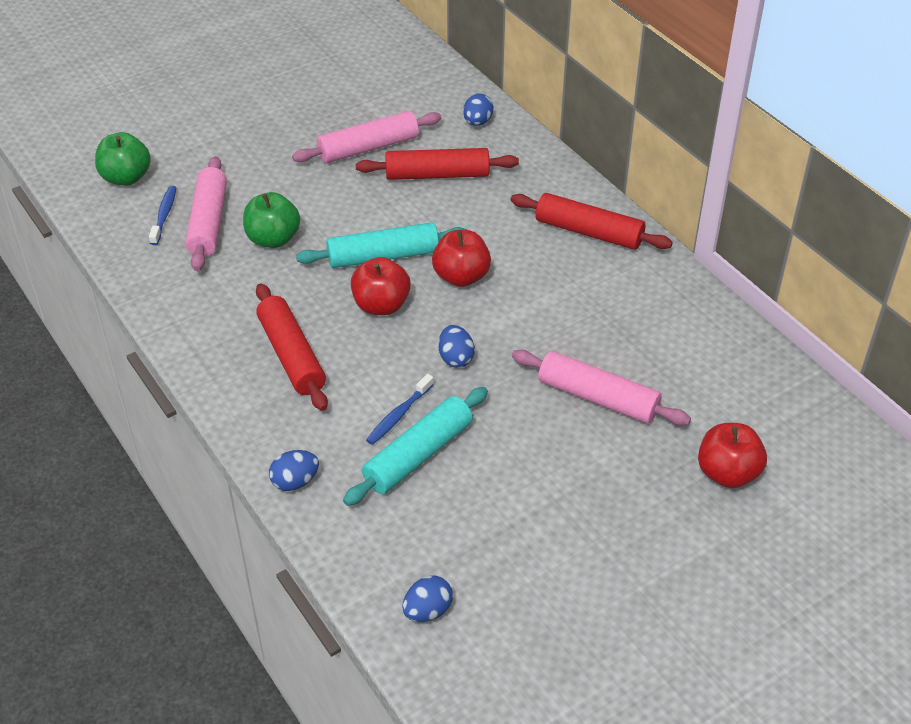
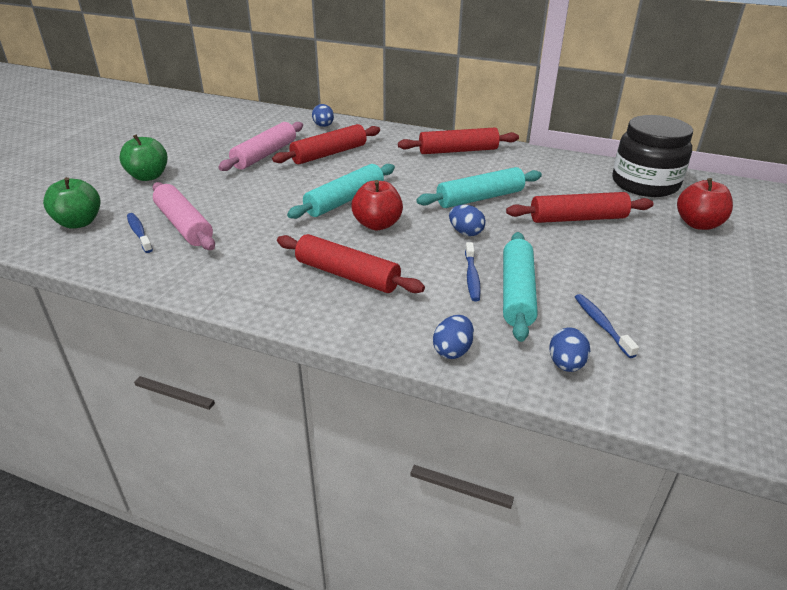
camera: 35 degrees left, 10 degrees down
(273, 239) = (250, 217): green apple -> green apple (148, 176)
(427, 611) = (663, 384): blue egg -> blue egg (566, 364)
(452, 529) = (601, 325): none -> blue toothbrush
(461, 277) = (411, 193): red apple -> none
(526, 318) = (480, 198): none -> turquoise rolling pin
(597, 398) = (578, 219): pink rolling pin -> red rolling pin
(750, 387) = (645, 184): none -> black jar

